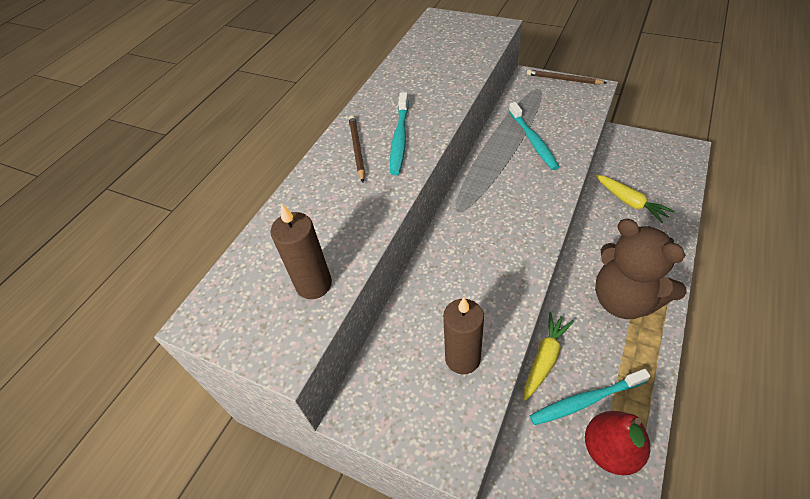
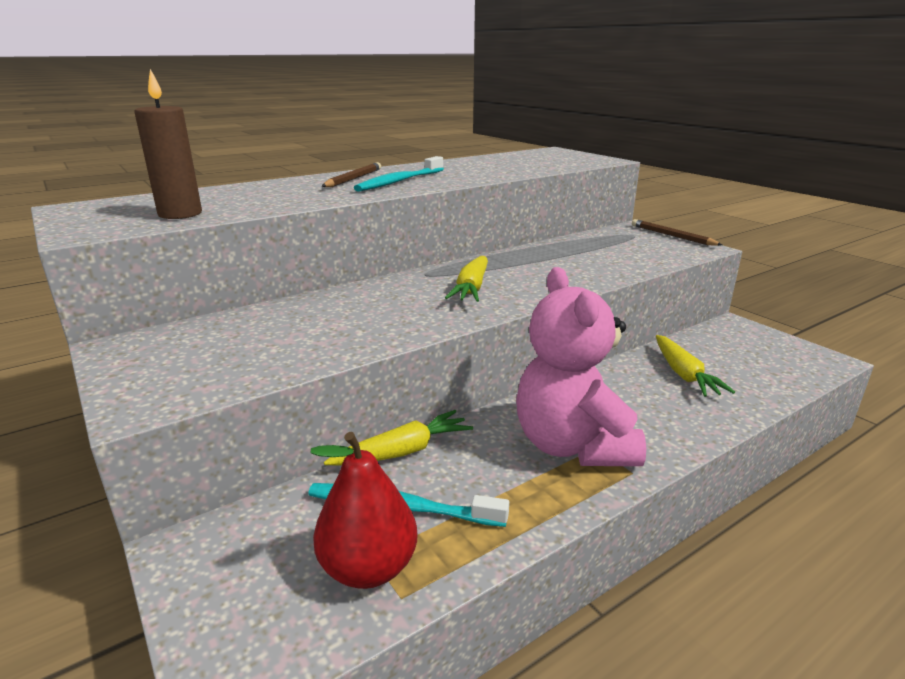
camera: 25 degrees right, 25 degrees down
(462, 358) = (267, 352): brown candle -> none
(506, 214) = (471, 288): none -> yellow carrot
(533, 140) = (576, 258): turquoise toothbrush -> none
(624, 300) = (572, 446): brown teddy bear -> pink teddy bear

